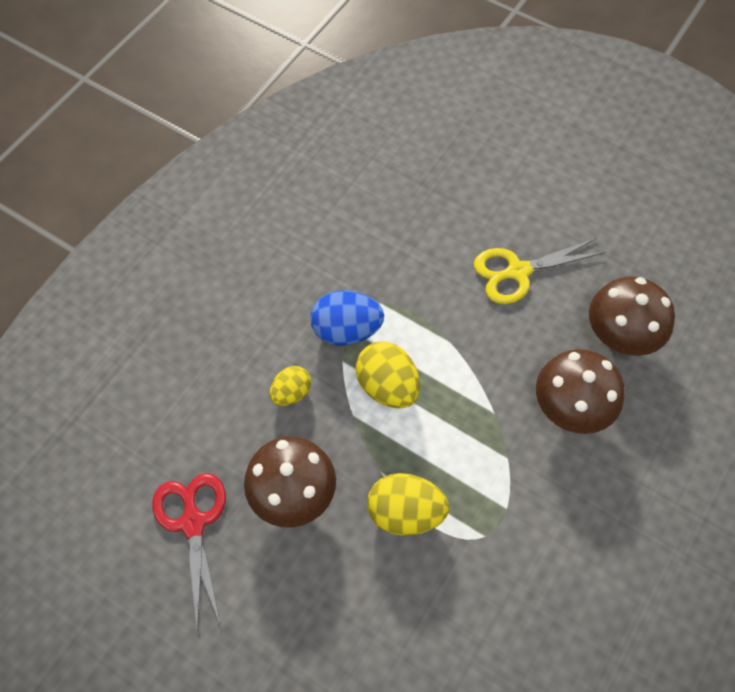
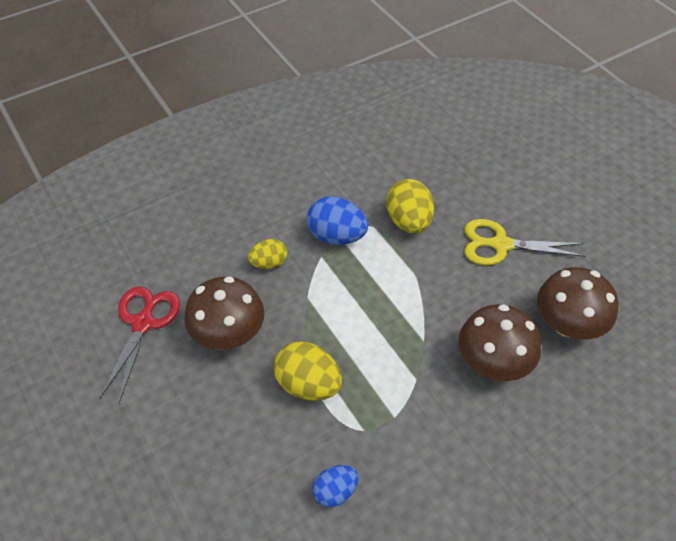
camera: 25 degrees right, 10 degrees down
(387, 386) = (346, 287): yellow egg -> yellow egg (408, 221)
(490, 612) = (335, 491): none -> blue egg

